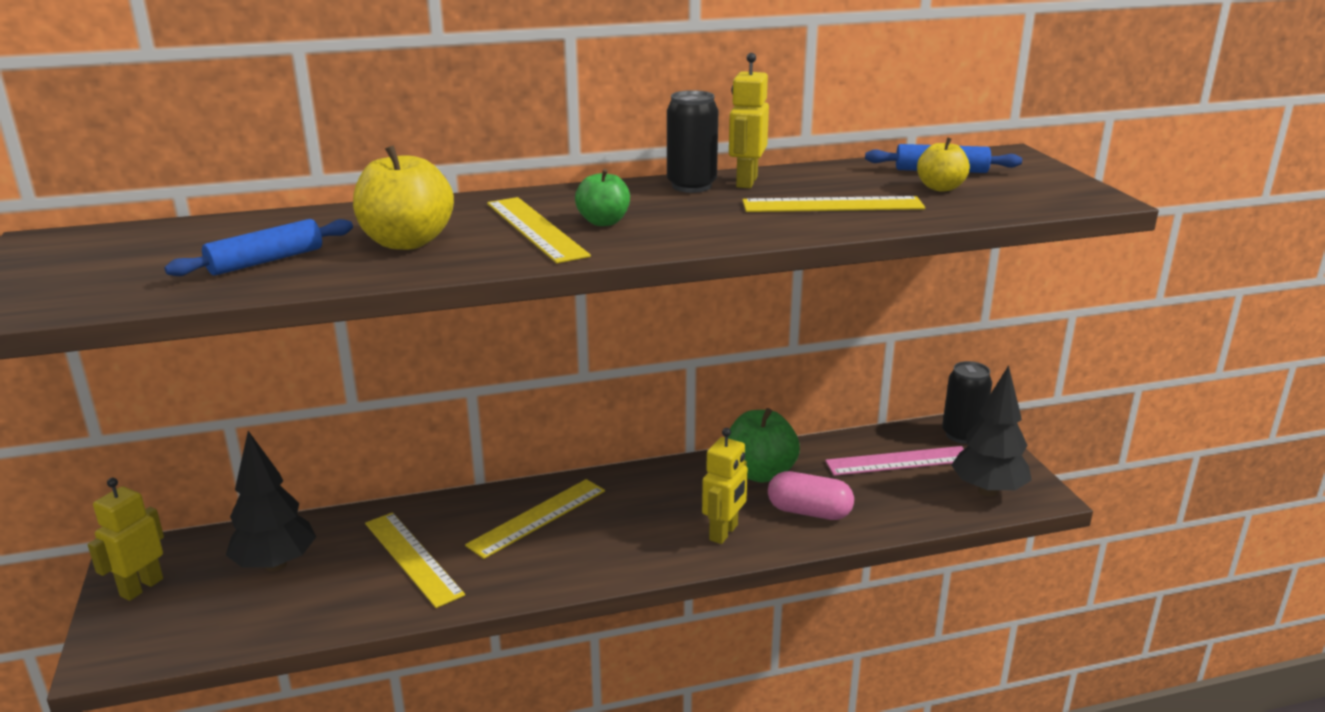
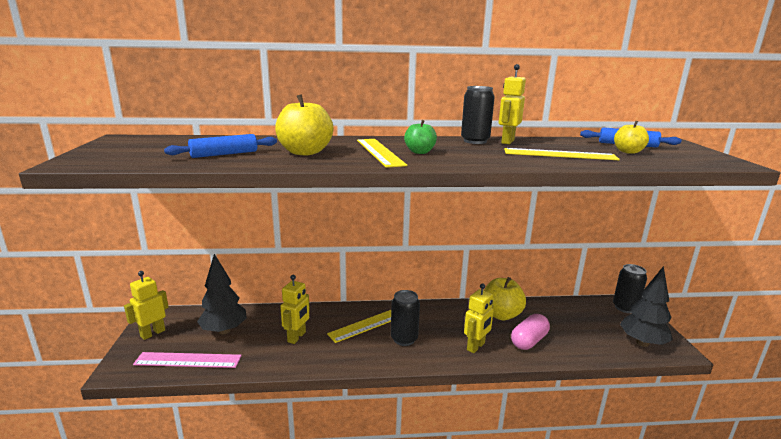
camera: 10 degrees right, 5 degrees down
(413, 558) = (297, 337): yellow ruler -> yellow robot
(601, 536) = (404, 339): none -> black can
(760, 473) = (501, 314): green apple -> yellow apple
(809, 512) = (528, 341): pink capsule -> pink capsule turned 75 degrees counterclockwise
(898, 461) = (585, 318): pink ruler -> pink ruler (188, 360)

